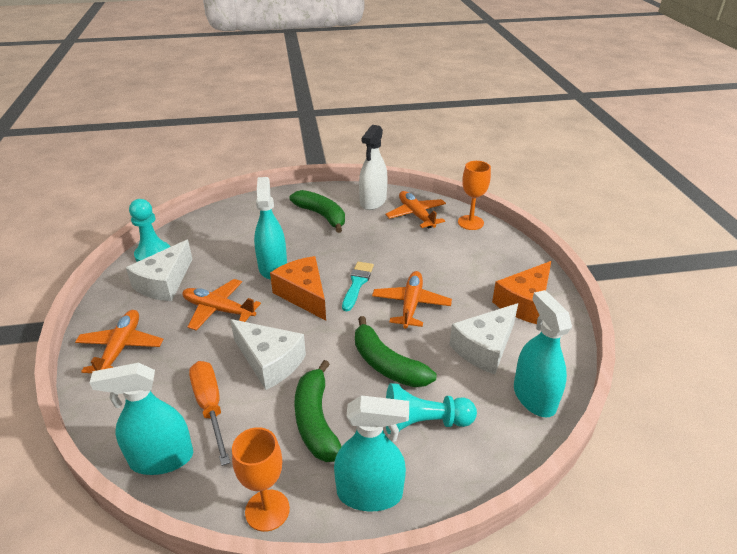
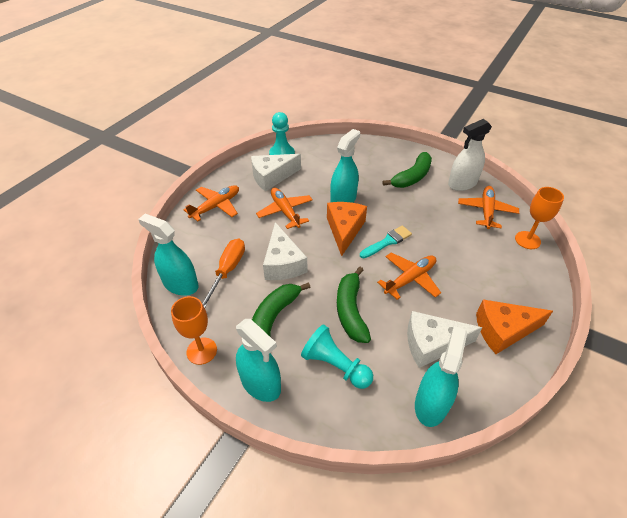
camera: 40 degrees right, 10 degrees up
(321, 215) = (412, 177): green banana -> green banana turned 45 degrees clockwise

